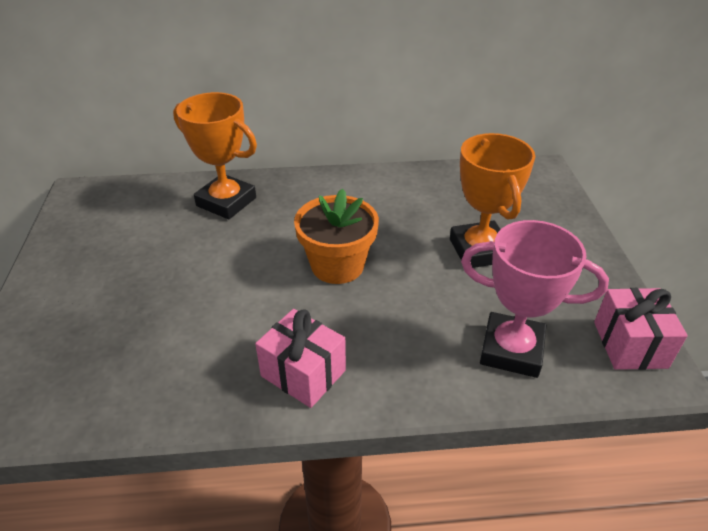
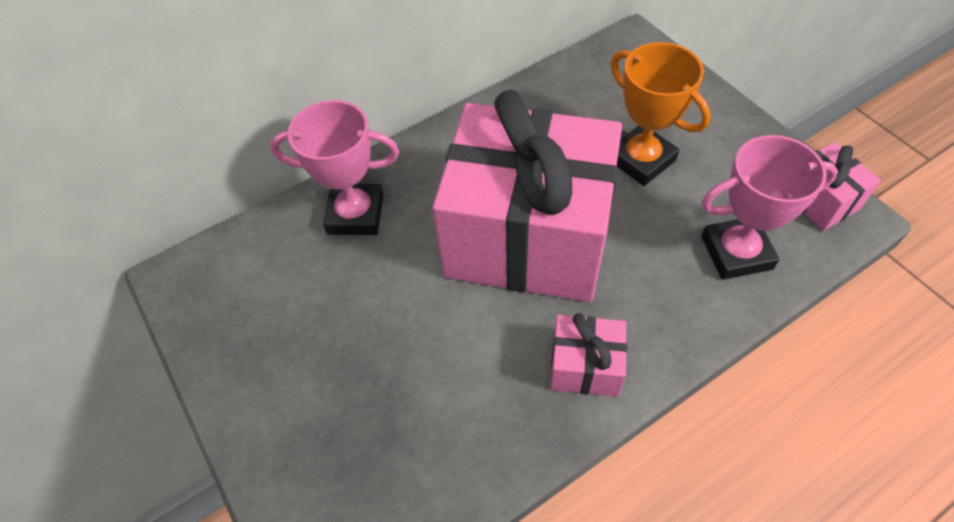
camera: 25 degrees left, 15 degrees up
(226, 202) = (355, 214): orange trophy -> pink trophy
(337, 265) = (527, 238): orange flower pot -> pink gift

